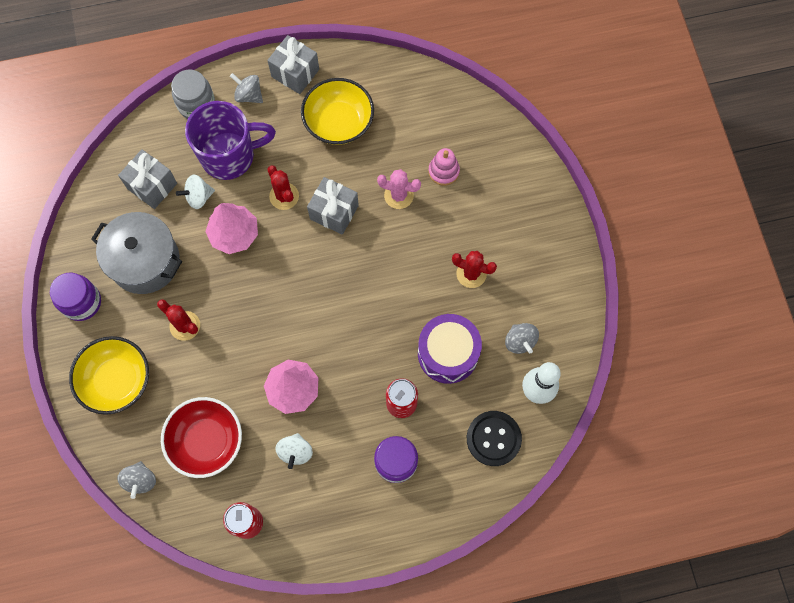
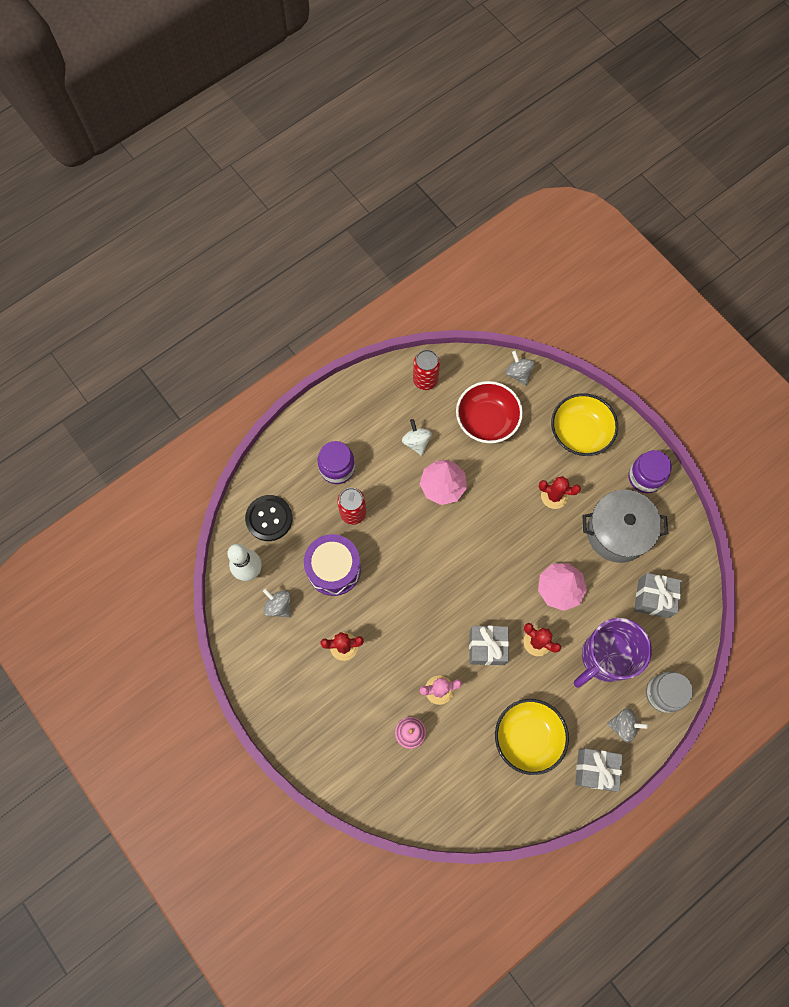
camera: 155 degrees right, 0 degrees up
(198, 197) = (608, 607): white spinning top -> none

